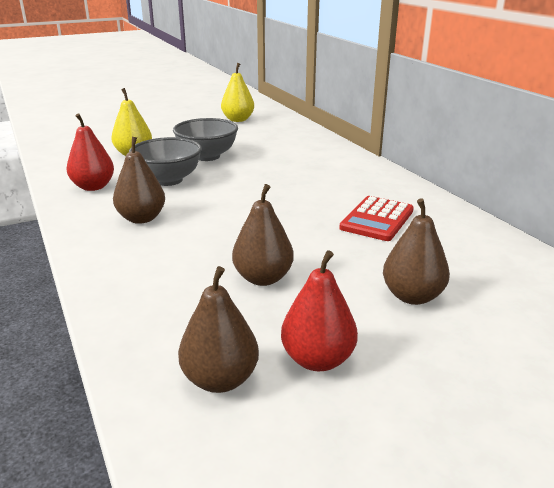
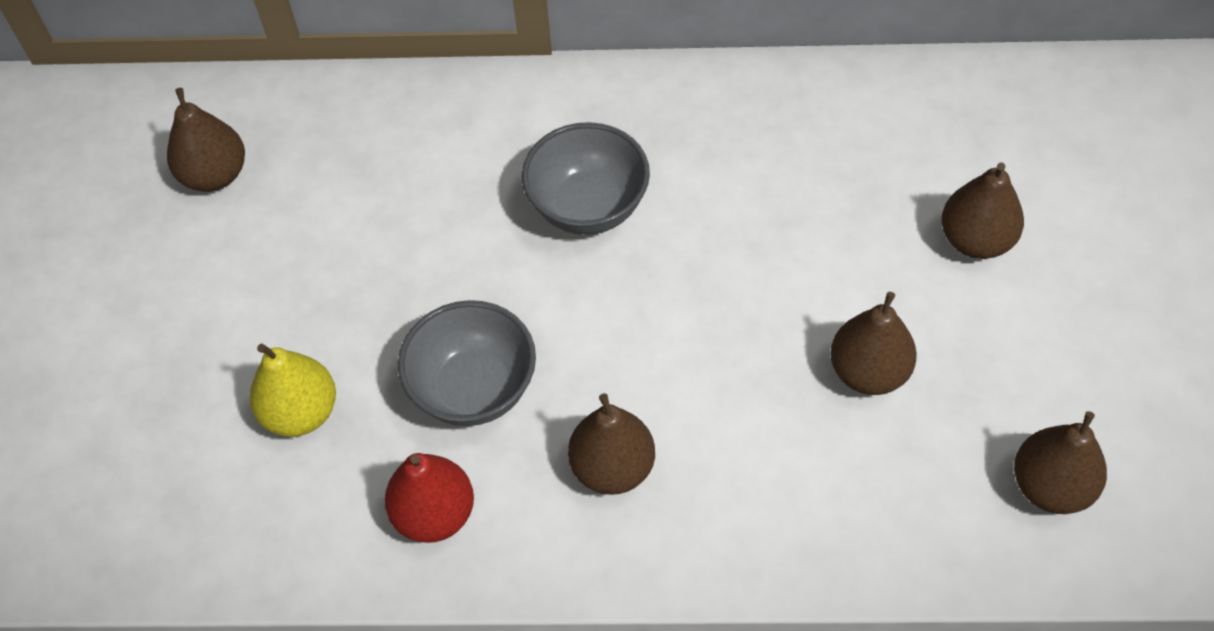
camera: 60 degrees left, 30 degrees up
(207, 156) = (394, 296): grey bowl -> grey bowl (588, 207)
(238, 120) = (215, 175): yellow pear -> brown pear
(317, 359) = (1052, 385): red pear -> none
(377, 219) = (775, 175): red calculator -> none

